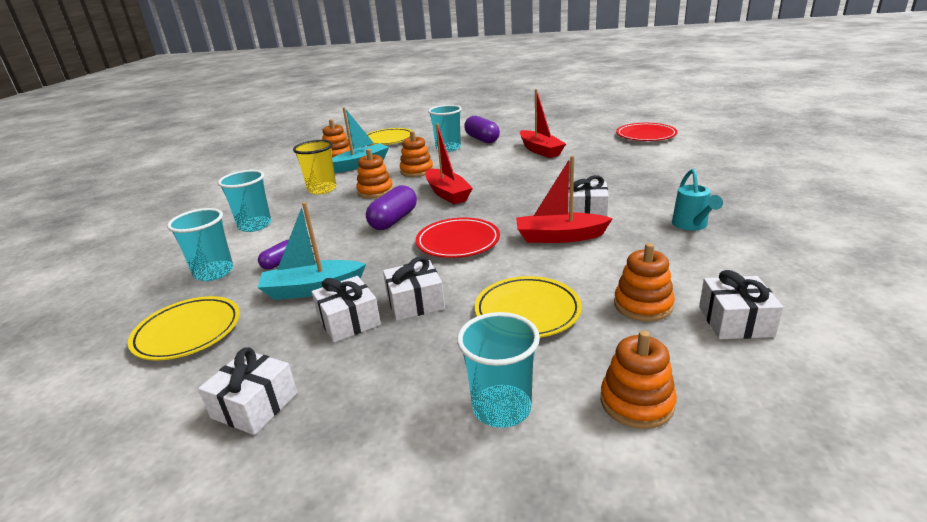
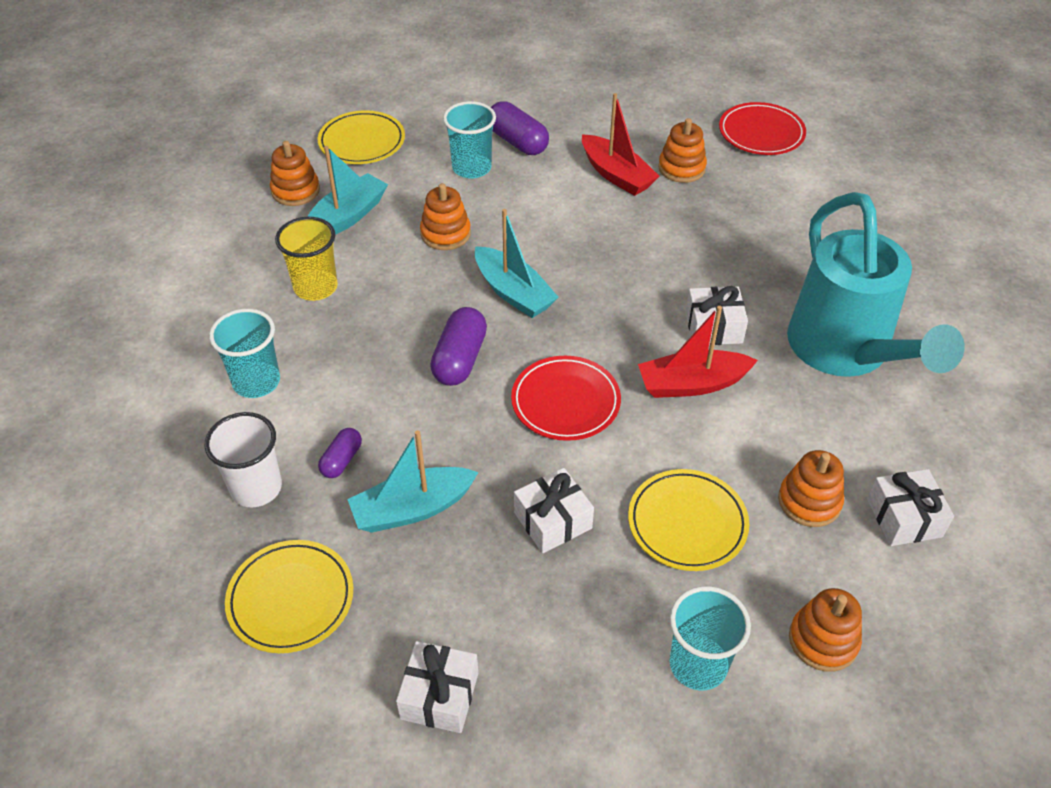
camera: 15 degrees left, 20 degrees up
(214, 272) = (256, 488): turquoise cup -> white cup
(349, 321) = (485, 560): white gift -> none
(375, 191) = (402, 289): orange stacking toy -> orange stacking toy (681, 168)
(447, 194) = (513, 292): red boat -> turquoise boat
(691, 225) = (845, 351): turquoise watering can -> turquoise watering can, size x2.44

